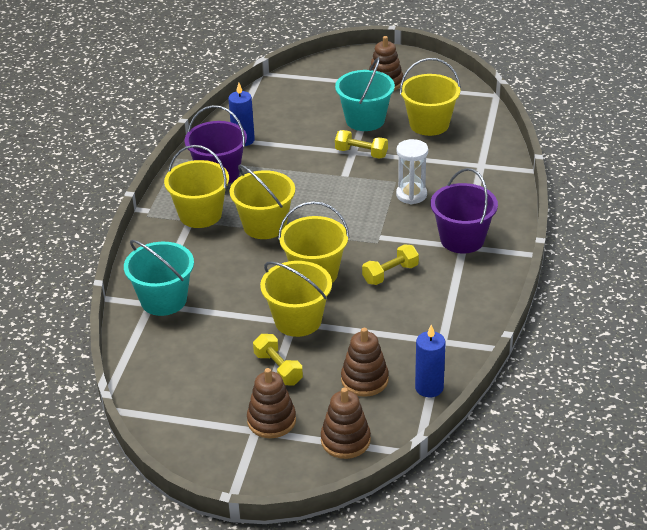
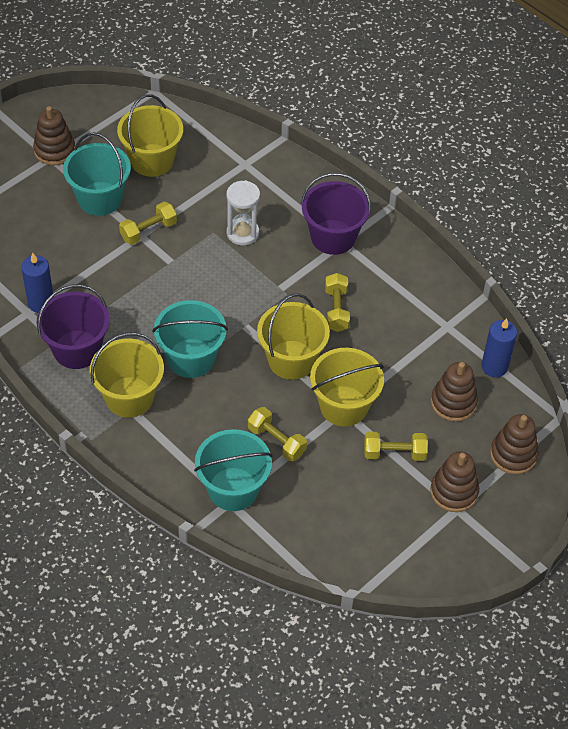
camera: 60 degrees left, 15 degrees up
(229, 301) = (276, 441): none -> yellow dumbbell
(265, 225) = (191, 358): yellow bucket -> turquoise bucket

